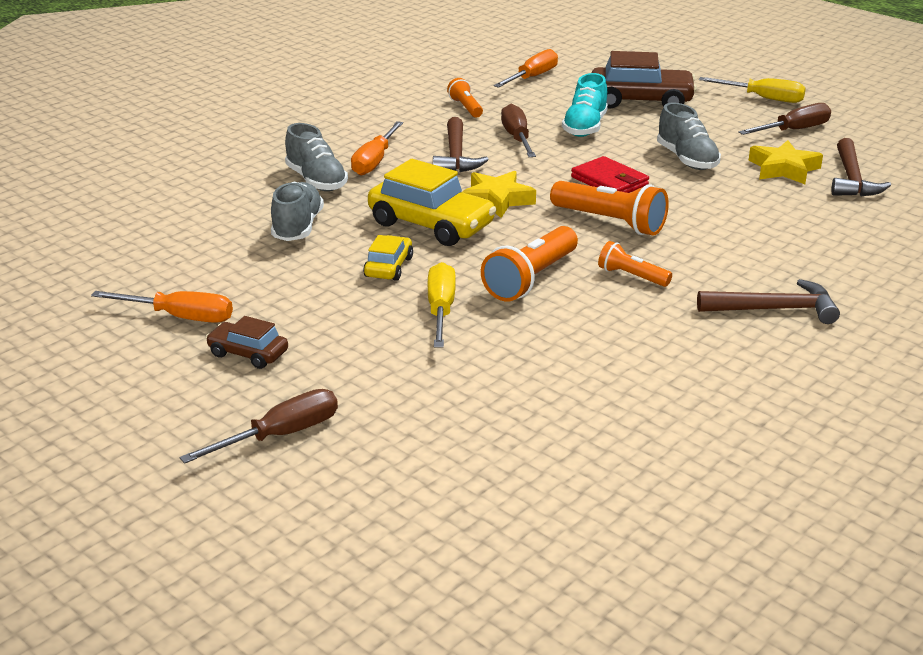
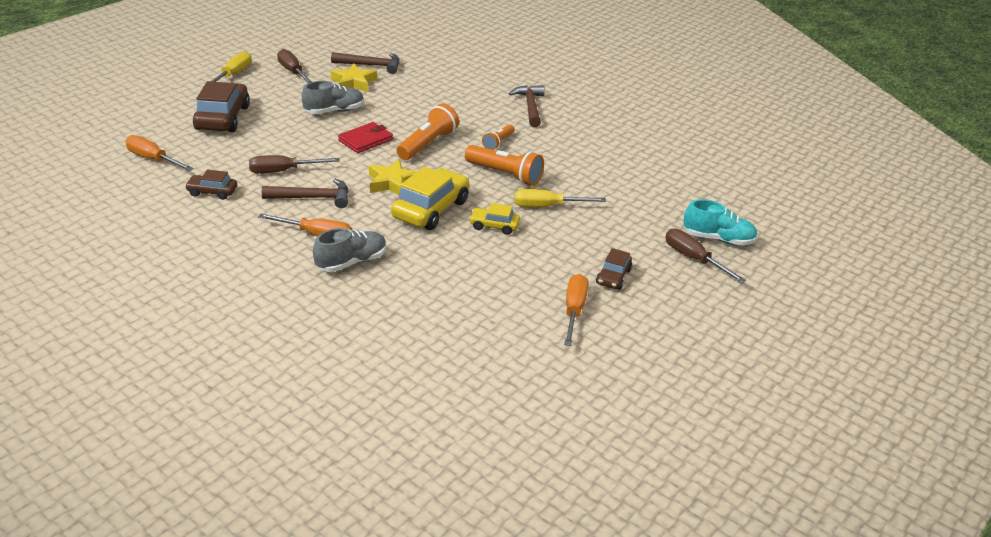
camera: 95 degrees left, 5 degrees up
(297, 227) = (435, 267): grey shoe -> none
(465, 107) = (212, 192): orange flashlight -> brown car
(585, 127) = (269, 143): turquoise shoe -> turquoise shoe (718, 239)

